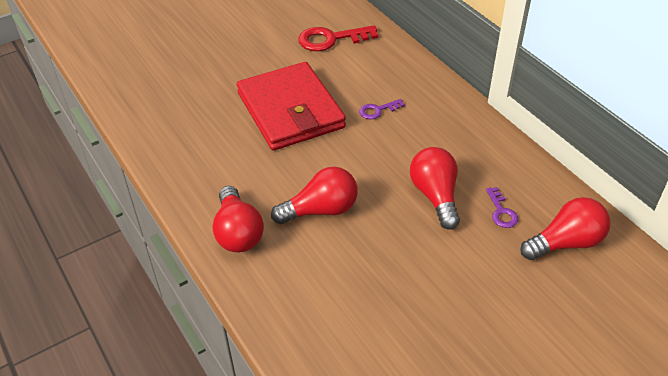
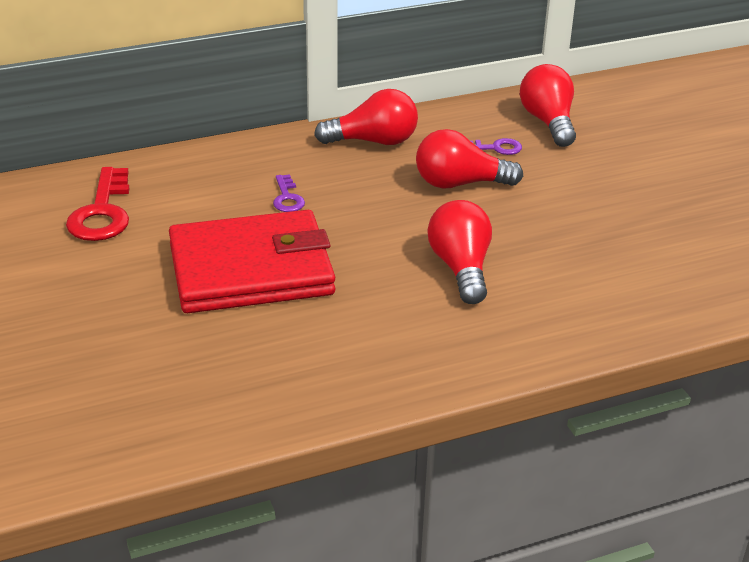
camera: 80 degrees left, 10 degrees down
(238, 232) = (484, 341): red light bulb -> red light bulb (373, 141)

